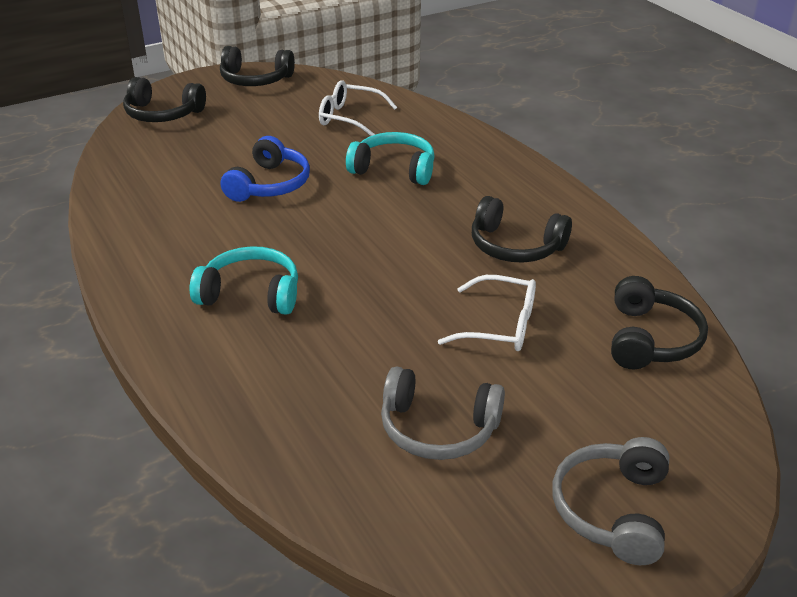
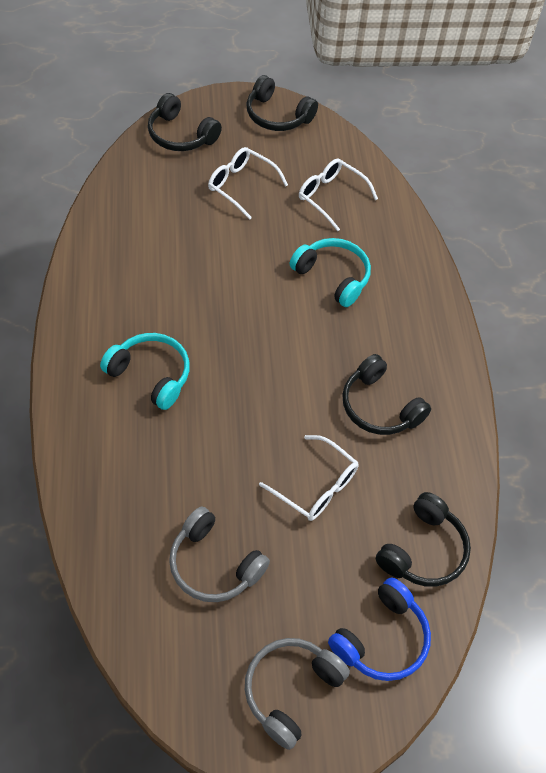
camera: 20 degrees right, 20 degrees up
(253, 132) = (241, 186): none -> white glasses
(269, 184) = (223, 256): blue headphones -> blue headphones (381, 638)

